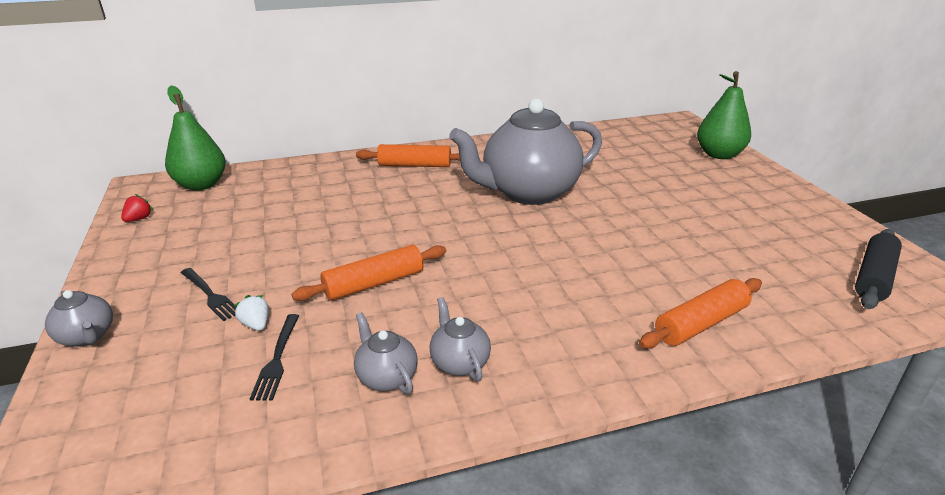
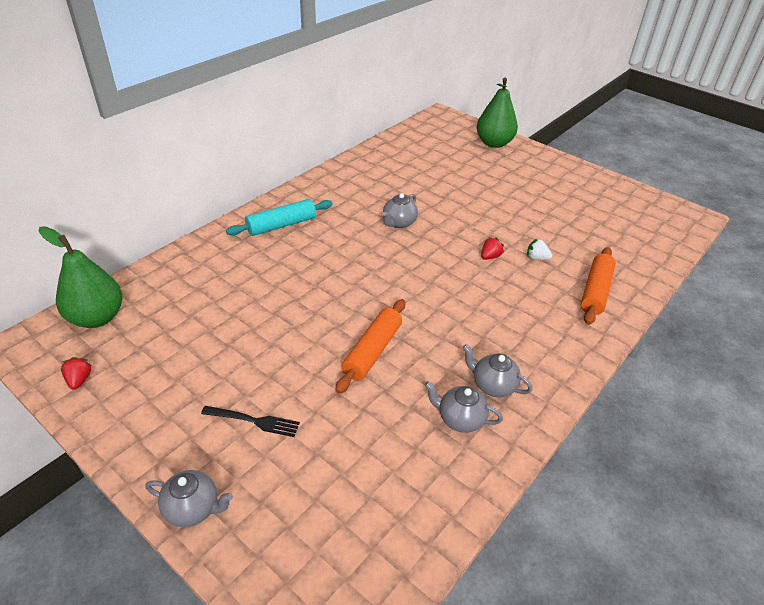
camera: 35 degrees left, 10 degrees up
(256, 324) = (323, 427): white strawberry -> white strawberry (536, 258)
(277, 359) = (373, 445): black fork -> none
(414, 165) = (281, 225): orange rolling pin -> turquoise rolling pin
(528, 192) = (399, 223): grey teapot -> grey teapot, size x0.41
(597, 248) = (490, 256): none -> red strawberry
(873, 277) = (650, 219): black rolling pin -> none

